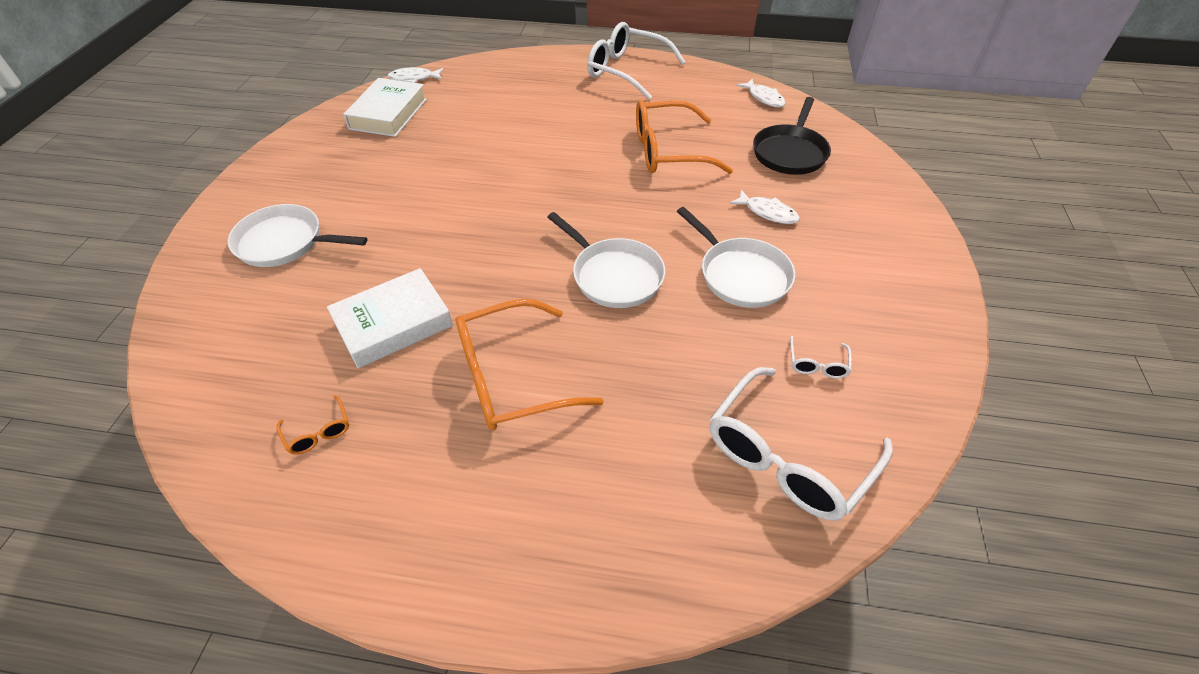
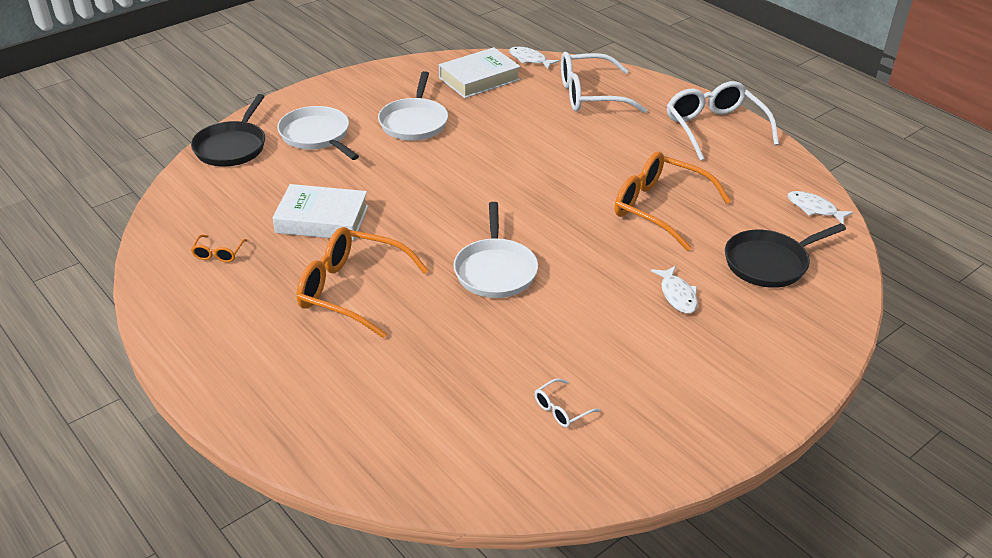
camera: 40 degrees right, 10 degrees down
(194, 304) = (232, 147): none -> black pan
(741, 275) = (589, 323): white pan -> white pan (414, 122)
(764, 98) = (814, 209): white fish -> white fish turned 120 degrees clockwise
(787, 457) = (458, 443): white glasses -> white glasses (590, 95)

